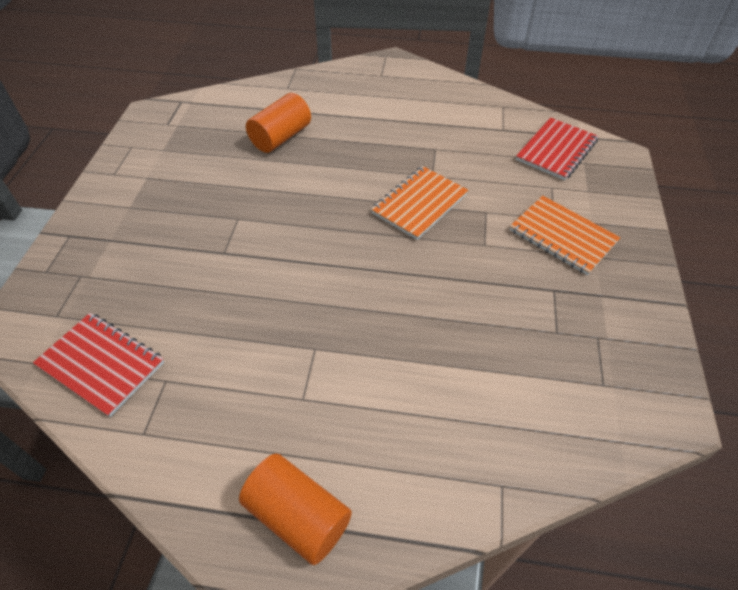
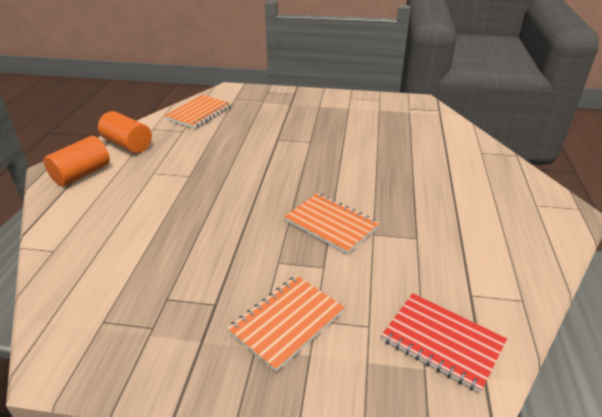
camera: 90 degrees right, 15 degrees down
(101, 364) = (199, 113): red notebook -> orange notebook
(281, 137) = (407, 153): orange cylinder -> orange cylinder (128, 145)

